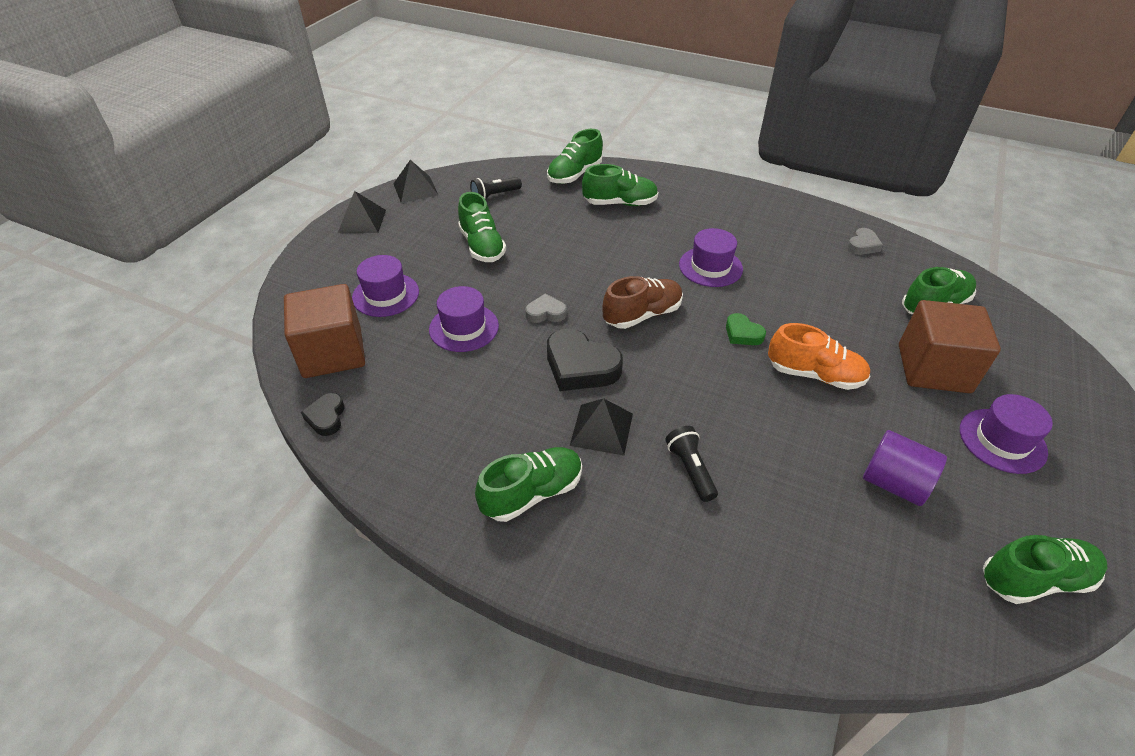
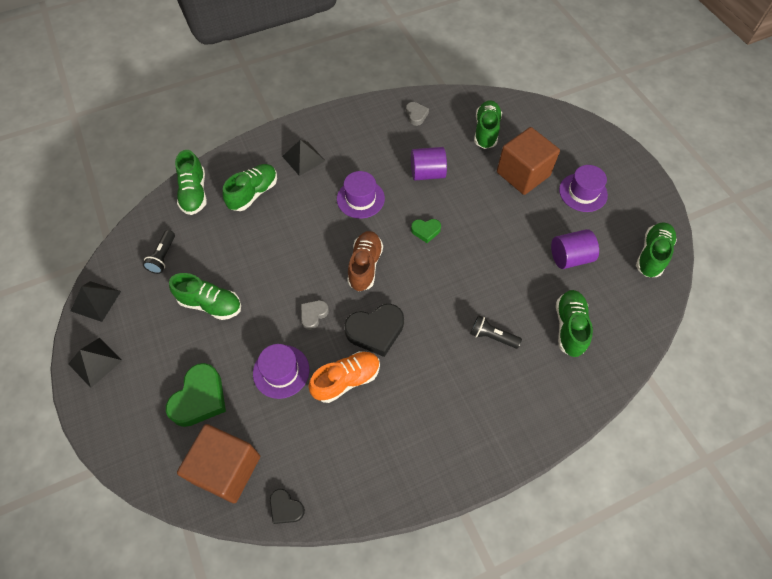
camera: 50 degrees left, 15 degrees up
(385, 295) = (200, 398): purple hat -> green heart
(532, 493) = (444, 426): green shoe -> green shoe (569, 327)
(601, 429) = (430, 357): black pyramid -> black pyramid (303, 158)
(810, 293) = (427, 173): none -> purple cylinder
(814, 374) = (482, 226): orange shoe -> orange shoe (346, 380)

